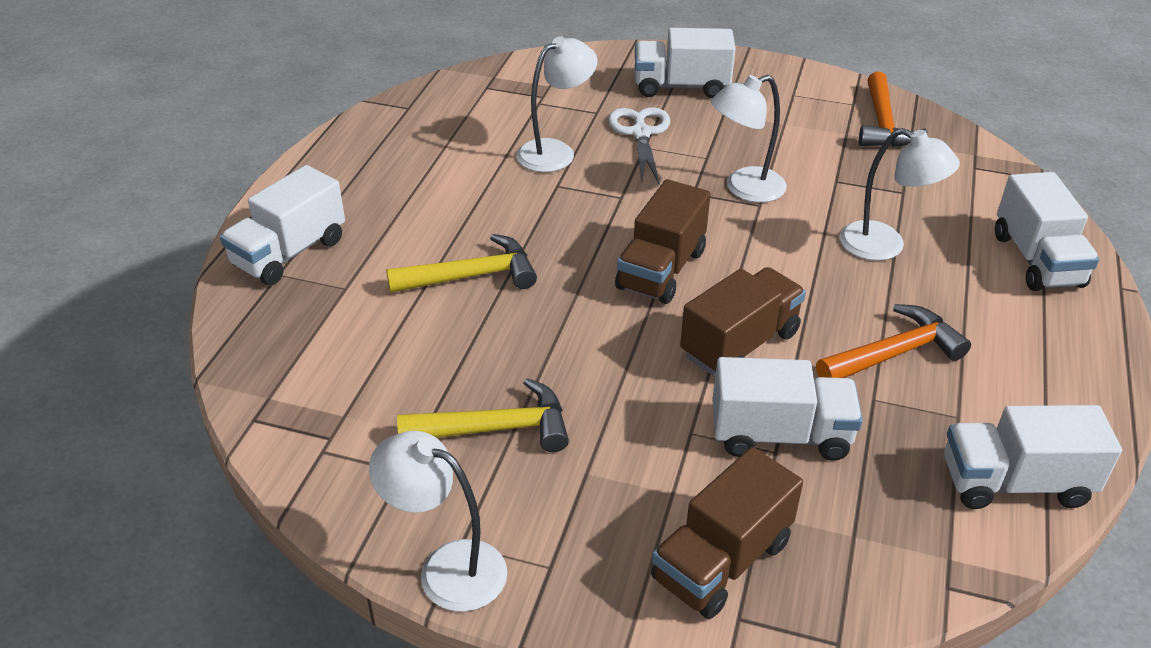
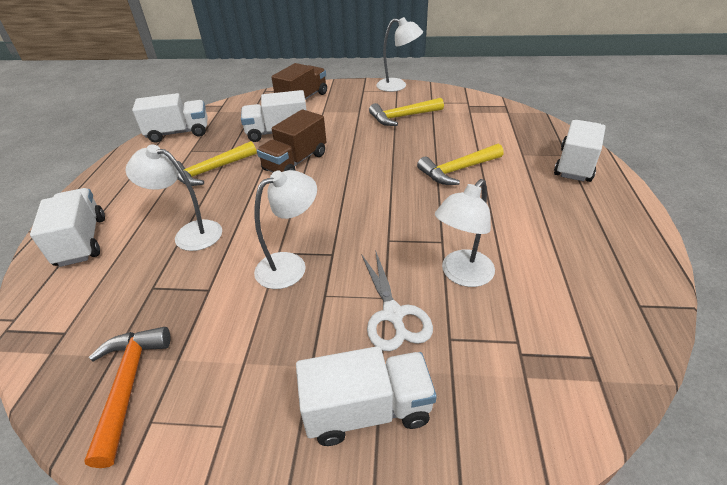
camera: 170 degrees right, 0 degrees up
(661, 270) = (345, 192): brown truck -> none
(894, 353) = (211, 171): orange hammer -> yellow hammer

